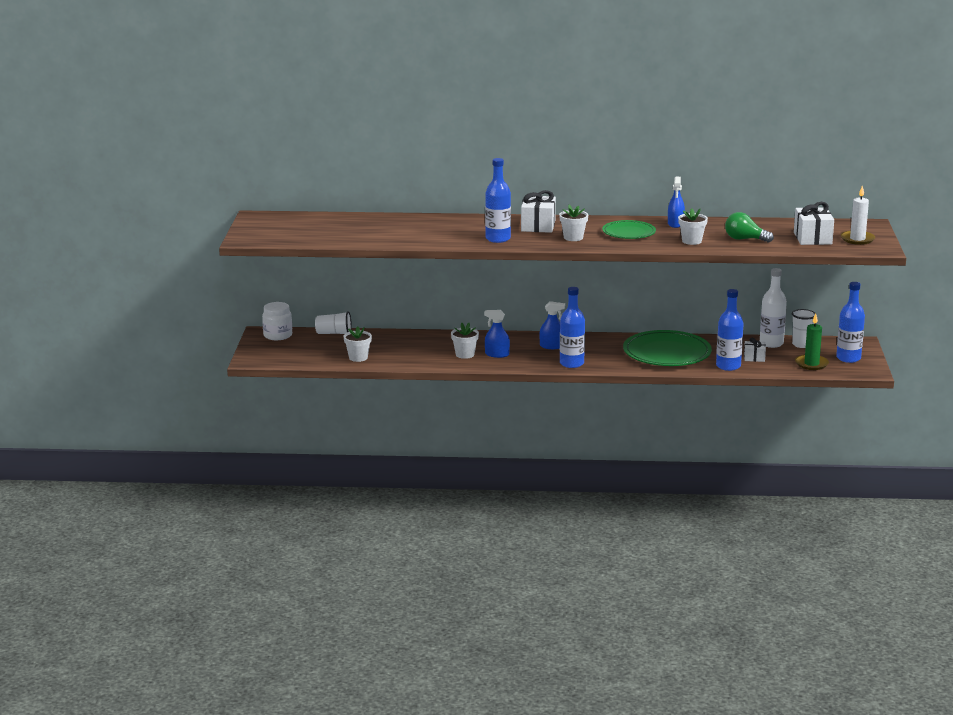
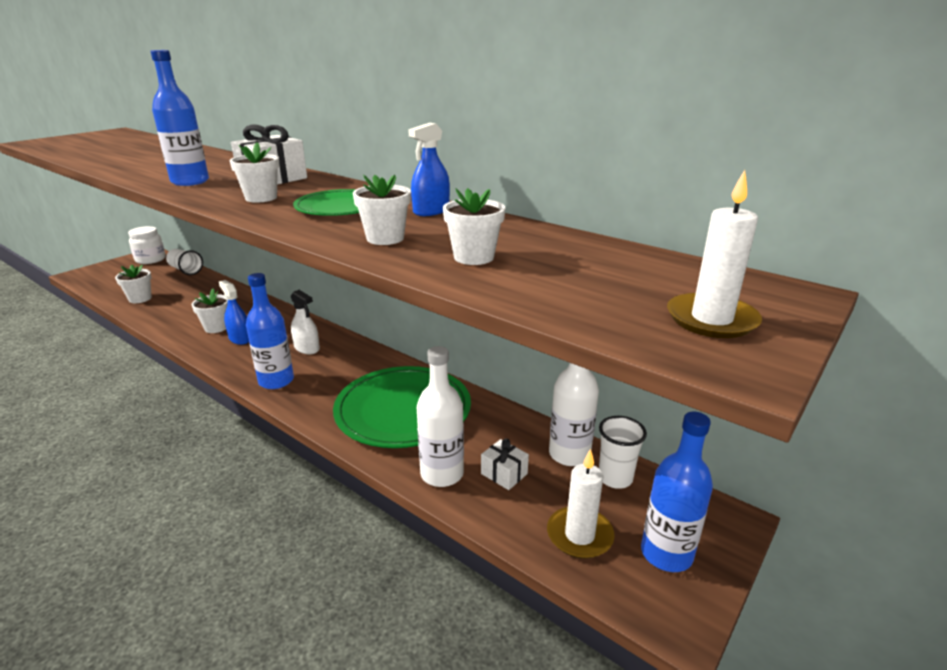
camera: 35 degrees right, 5 degrees up
(552, 346) = (307, 348): blue spray bottle -> white spray bottle
(728, 366) = (442, 474): blue bottle -> white bottle
(744, 239) = (474, 257): green light bulb -> white flower pot
(811, 364) = (579, 535): green candle -> white candle
(812, 238) = (607, 289): white gift -> none

